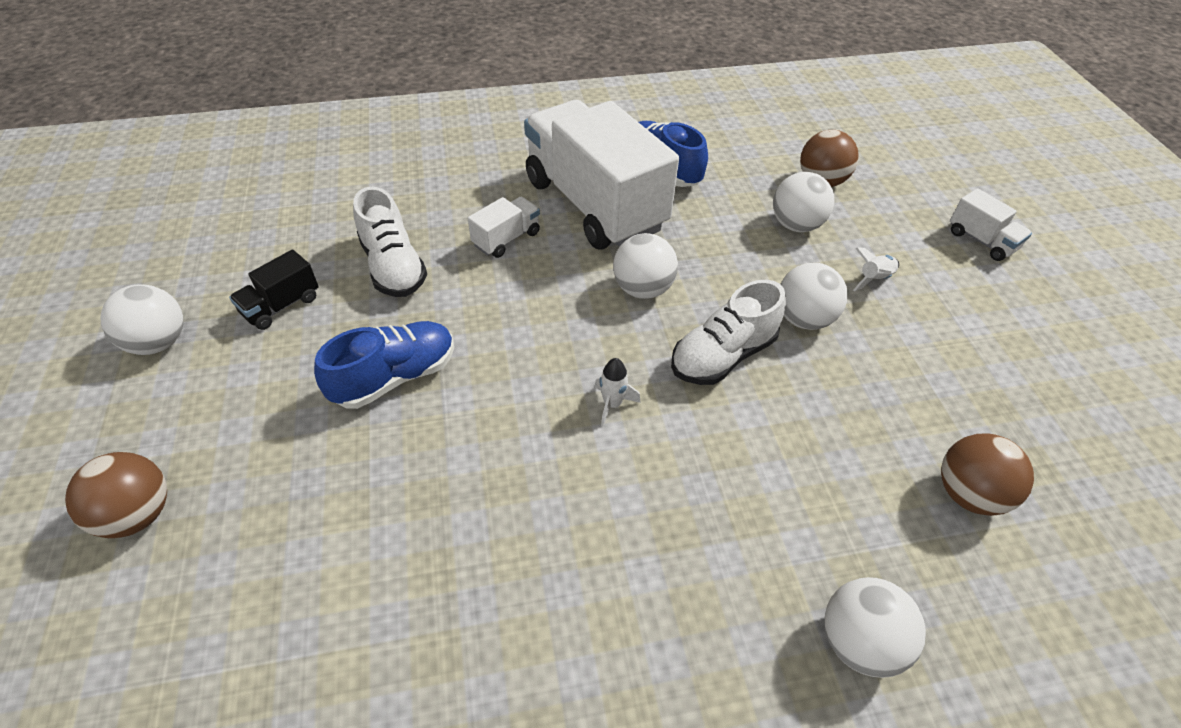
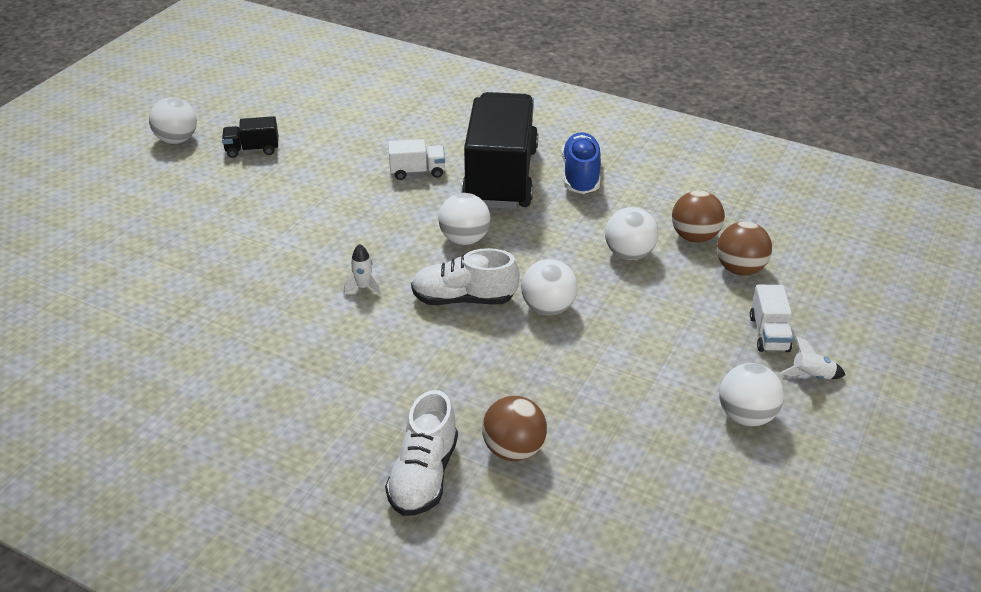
camera: 40 degrees right, 10 degrees down
(138, 514) = (92, 212): brown ball -> brown ball (740, 269)
(393, 267) = (333, 157): white shoe -> white shoe (424, 475)
(395, 377) = (267, 213): blue shoe -> none
(594, 205) = (500, 177): white truck -> black truck
(859, 641) = (344, 464): white ball -> white ball (746, 416)
(874, 279) = (637, 313): white rocket -> white rocket (811, 376)

